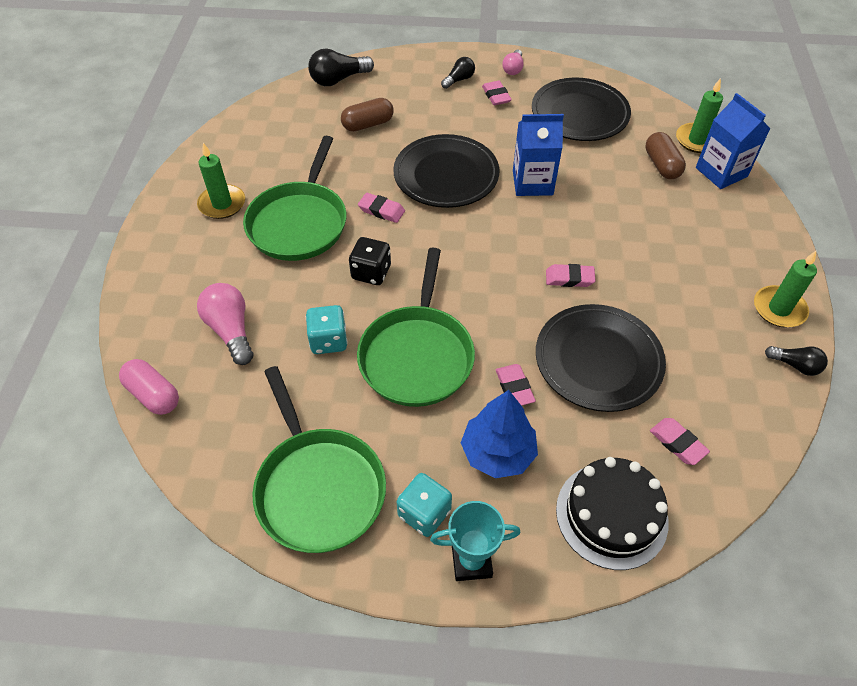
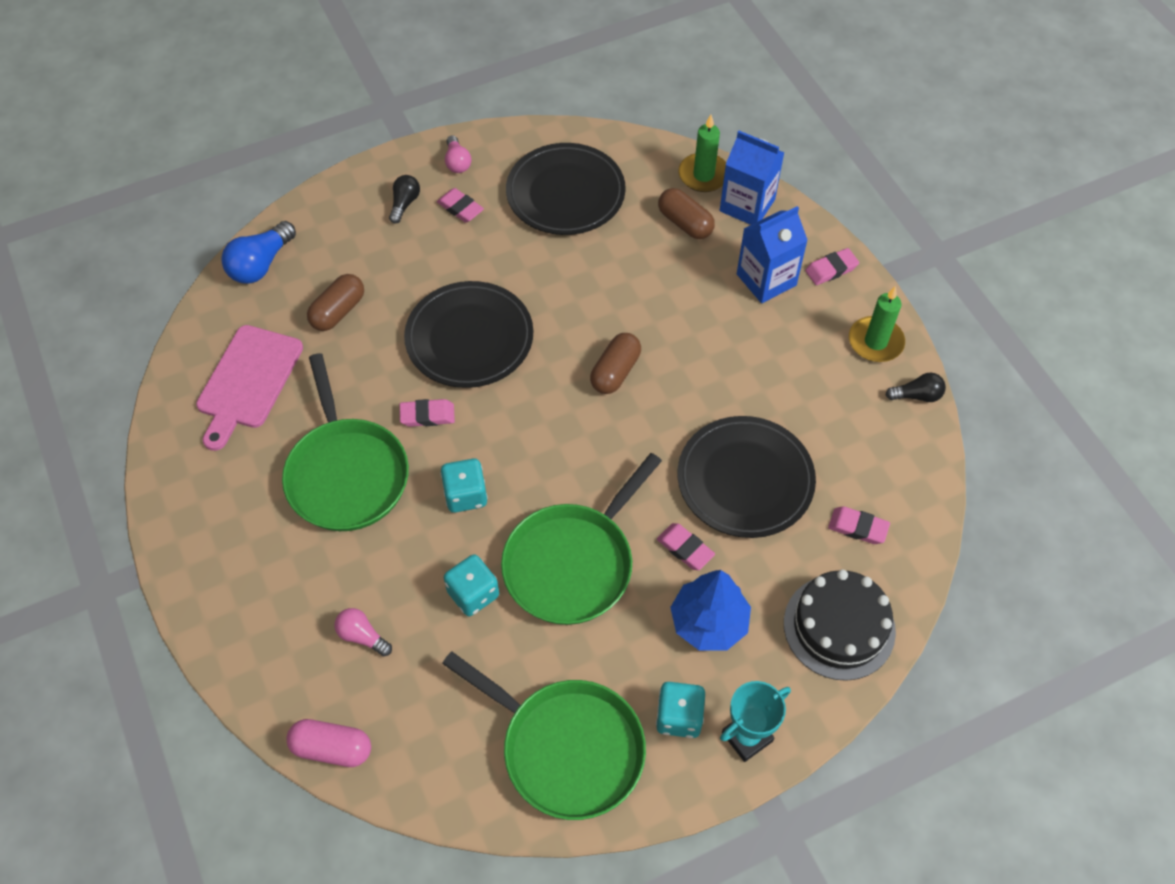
camera: 30 degrees left, 5 degrees up
(222, 204) = (240, 493): green candle -> none
(231, 330) = (362, 636): pink light bulb -> pink light bulb, size x0.61
(278, 141) = (248, 381): none -> pink cutting board
(338, 79) = (261, 264): black light bulb -> blue light bulb
(371, 272) = (465, 495): black dice -> turquoise dice
(417, 356) = (572, 564): green pan -> green pan turned 60 degrees clockwise
(532, 183) = (566, 305): blue carton -> blue carton (766, 280)
(540, 240) = (615, 372): none -> brown capsule
(569, 278) = (668, 403): pink eraser -> pink eraser (831, 269)

